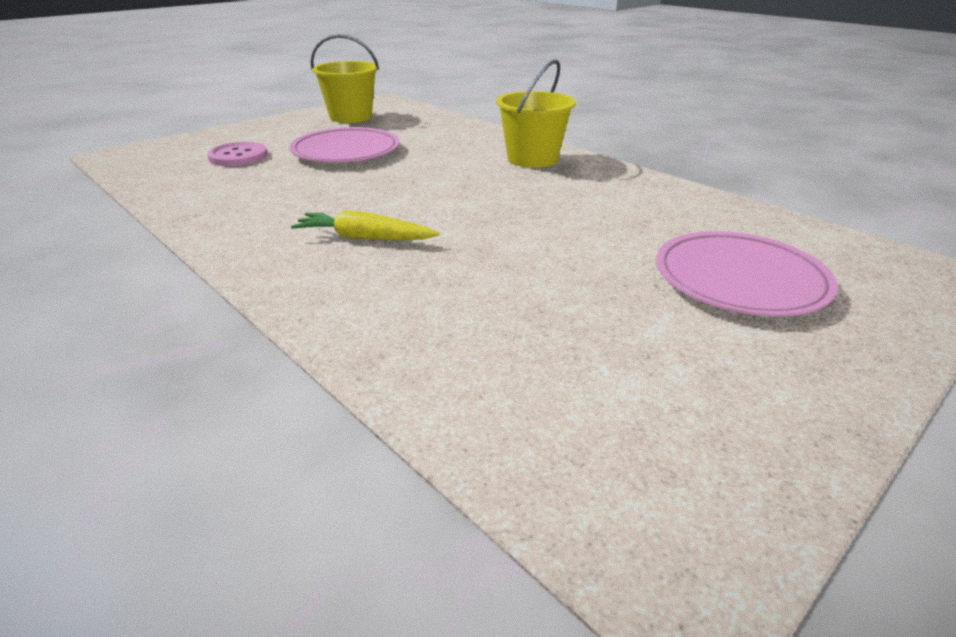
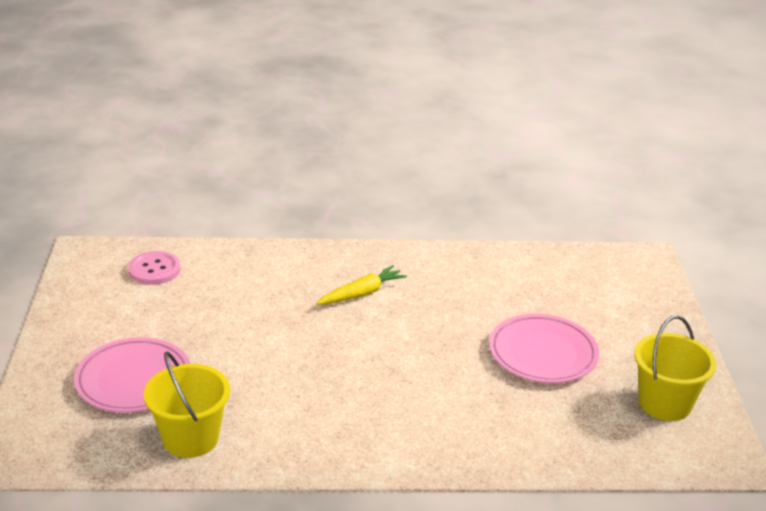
camera: 130 degrees right, 0 degrees up
(238, 156) = (586, 302): pink button -> pink button (154, 270)
(532, 159) = (404, 436): yellow bucket -> yellow bucket (190, 438)

